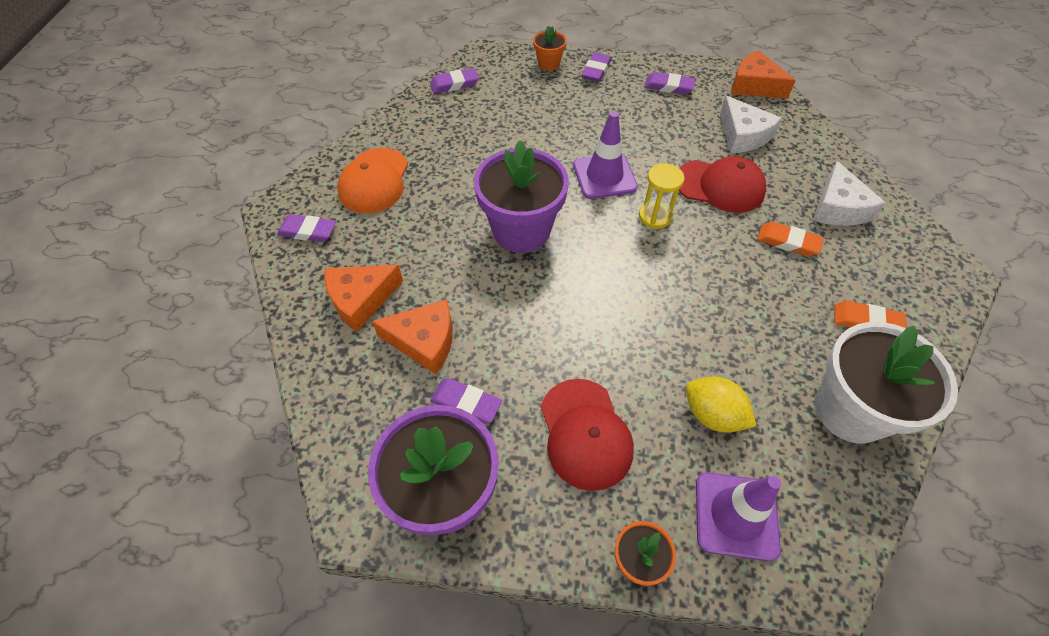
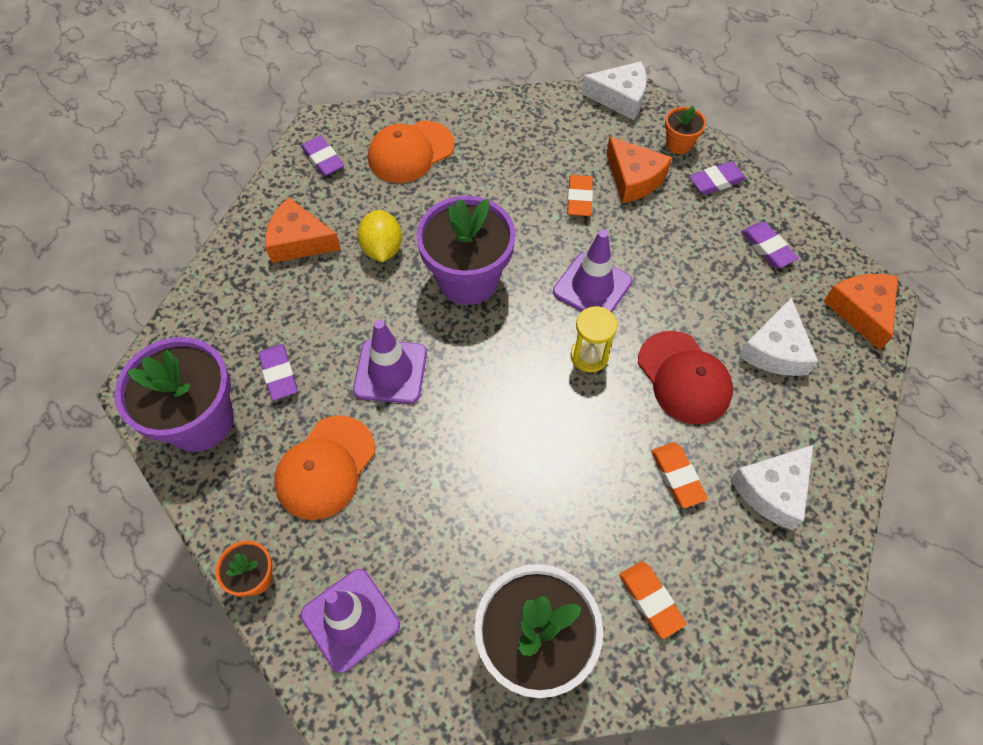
camera: 45 degrees right, 5 degrees up
(424, 341) = (303, 307): orange cheese -> orange cheese (634, 178)
(454, 84) = (571, 107): purple eraser -> none
(479, 60) = (620, 98): none -> white cheese
(529, 132) = (579, 198): none -> orange eraser
(546, 330) = (390, 371): none -> purple traffic cone
(585, 434) = (325, 467): red cap -> orange cap
(712, 415) = (426, 542): yellow lemon -> yellow lemon (382, 249)

